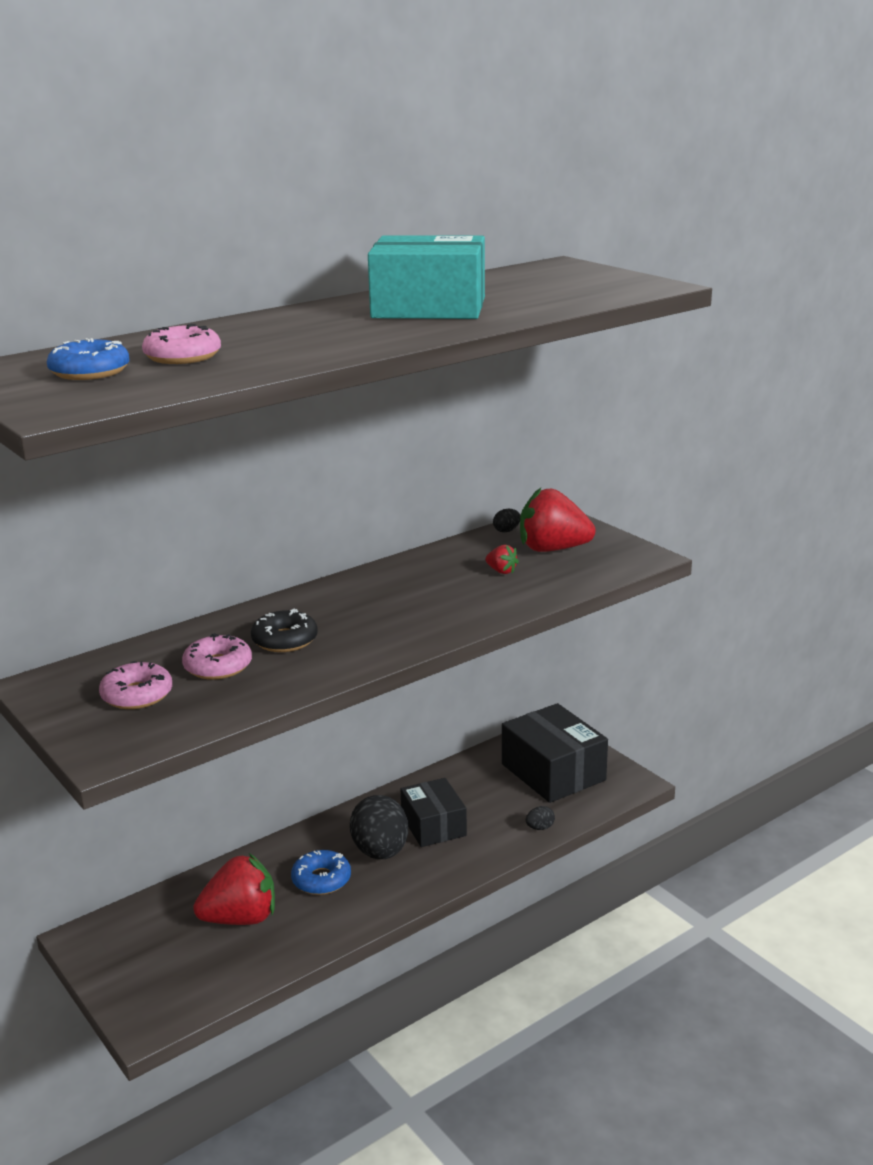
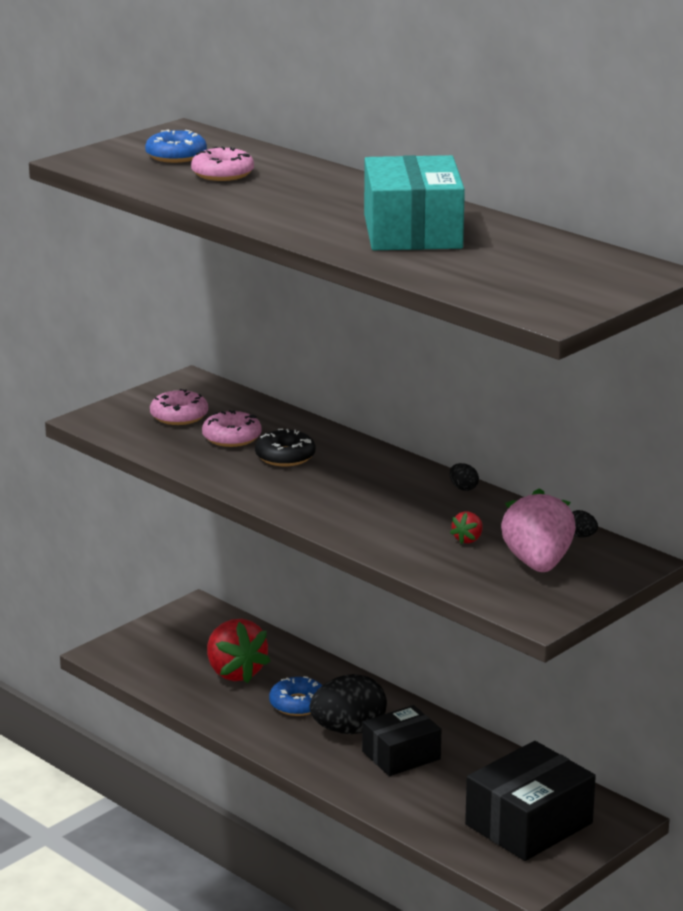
camera: 80 degrees right, 0 degrees up
(540, 828) = (416, 821): black egg -> black egg (463, 488)
(552, 549) = (538, 563): red strawberry -> pink strawberry

